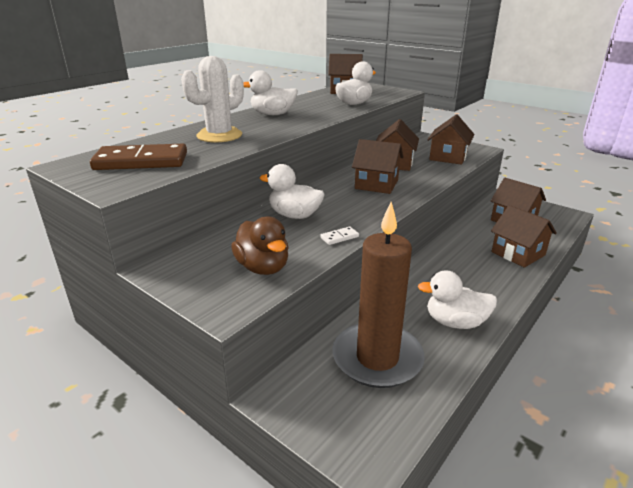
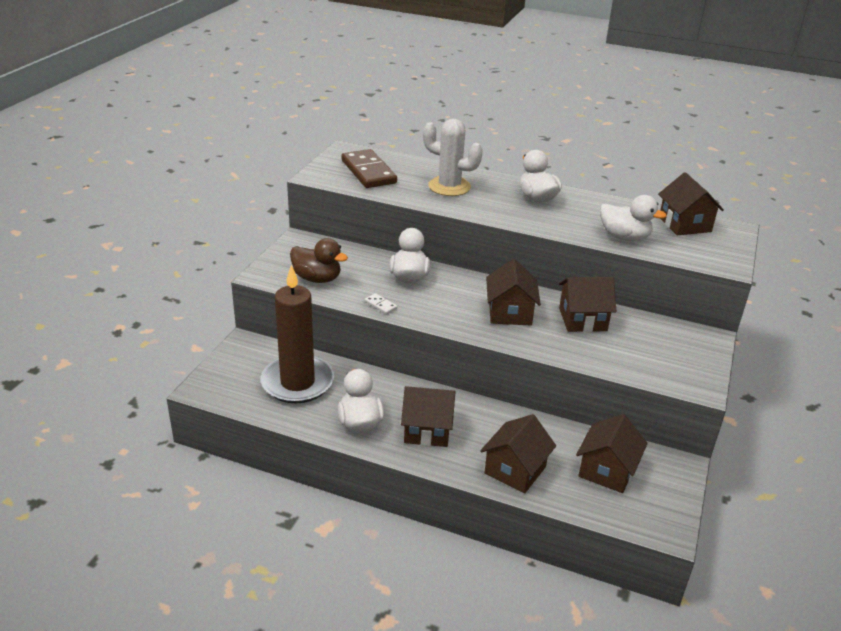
camera: 70 degrees right, 5 degrees up
(263, 267) = (317, 278): brown duck -> brown duck turned 105 degrees counterclockwise
(448, 157) = (640, 359): brown house -> brown house (427, 430)

